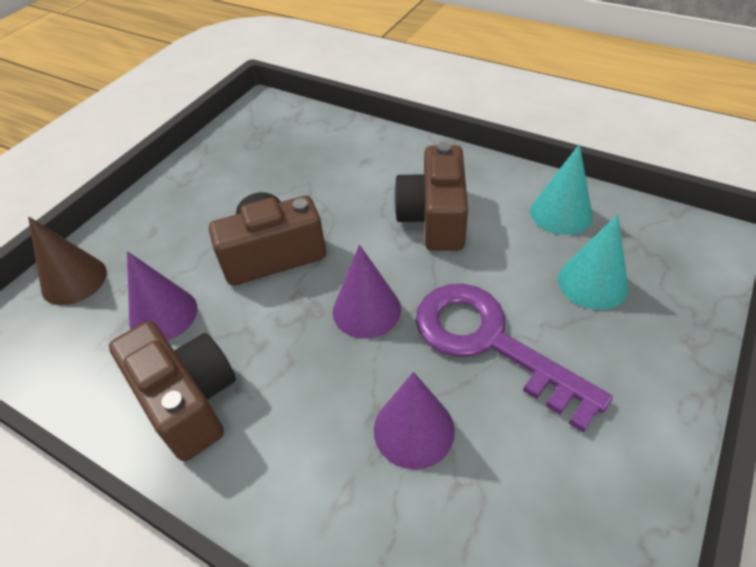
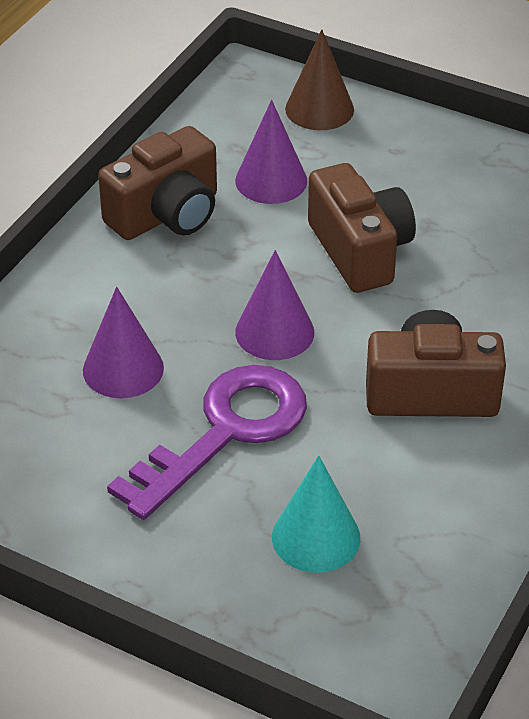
camera: 85 degrees right, 5 degrees down
(561, 213) = (448, 524): turquoise cone -> none

